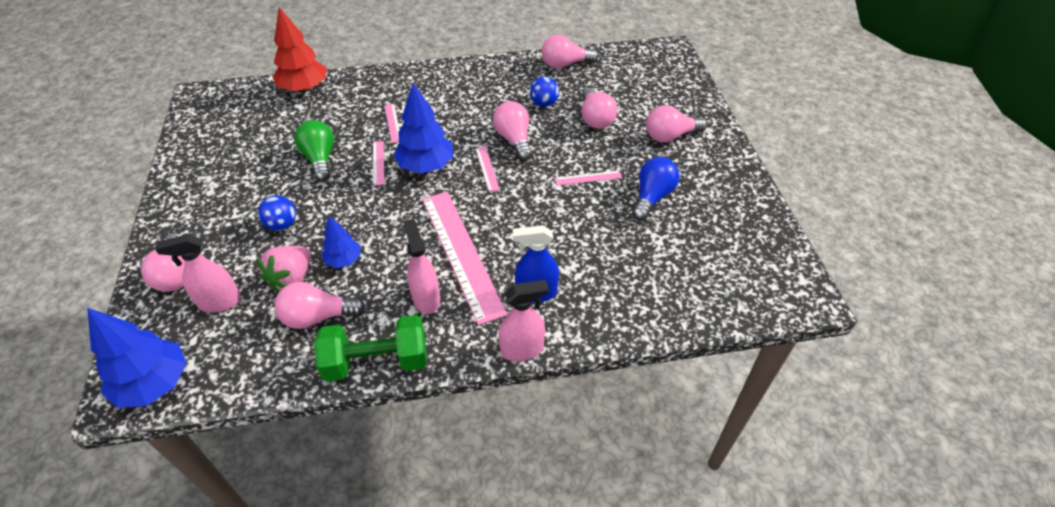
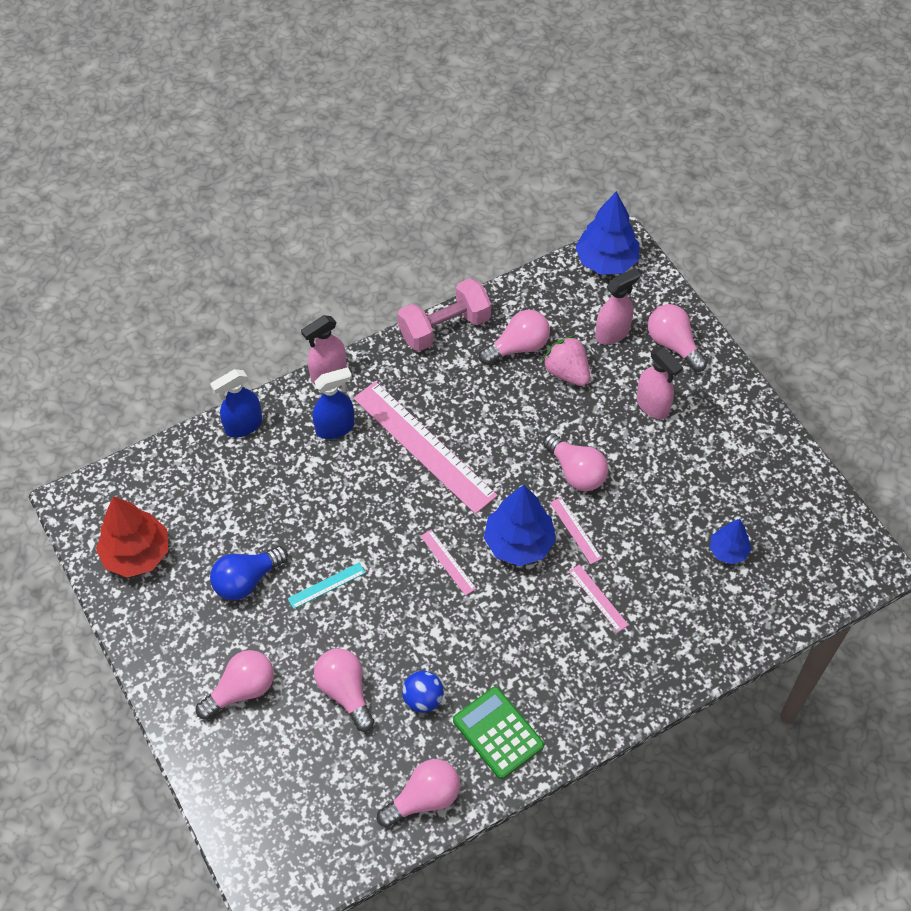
camera: 160 degrees right, 10 degrees up
(282, 225) = (619, 421): blue ball -> none
(292, 278) = (567, 372): pink strawberry -> pink strawberry turned 45 degrees counterclockwise
(304, 88) = (752, 621): red tree -> red tree (136, 554)
(320, 159) = (644, 513): green light bulb -> none
(344, 260) = (532, 404): blue tree -> blue tree (728, 551)
(377, 362) = (444, 327): green dumbbell -> pink dumbbell
(426, 298) = (433, 392): pink spray bottle -> pink spray bottle (653, 405)
(504, 79) = (498, 733): none -> green calculator
(514, 139) = (435, 618): pink light bulb -> pink light bulb (576, 472)
(588, 178) = (326, 585): pink ruler -> turquoise ruler
(627, 321) = (243, 426): none -> blue spray bottle
(652, 197) = (246, 580): blue light bulb -> blue light bulb turned 45 degrees clockwise

